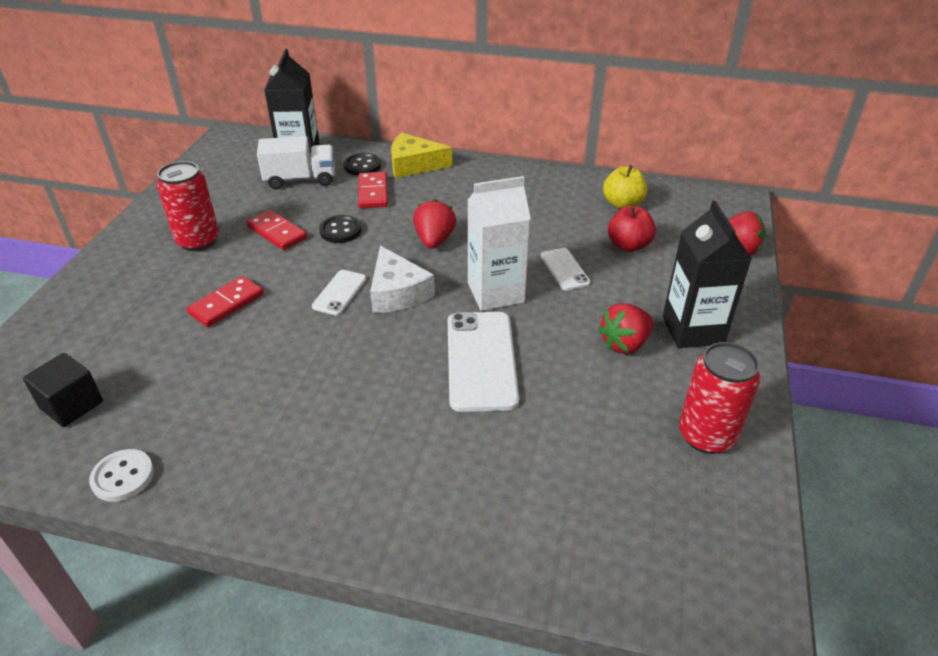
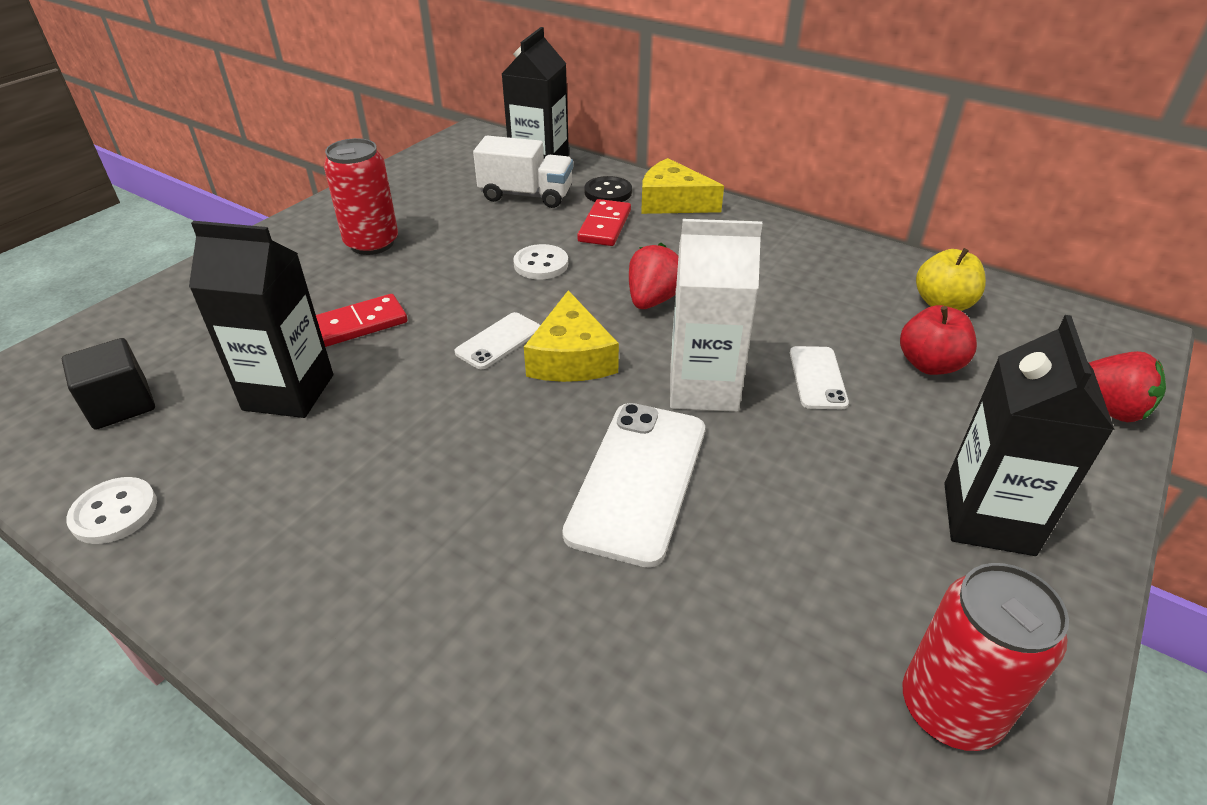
camera: 20 degrees right, 0 degrees up
(202, 364) = (288, 392): none -> black carton
(277, 232) = (465, 251): red domino -> none
(340, 231) = (541, 264): black button -> white button
(397, 292) = (571, 357): white cheese -> yellow cheese
(625, 344) = (866, 511): red strawberry -> none

